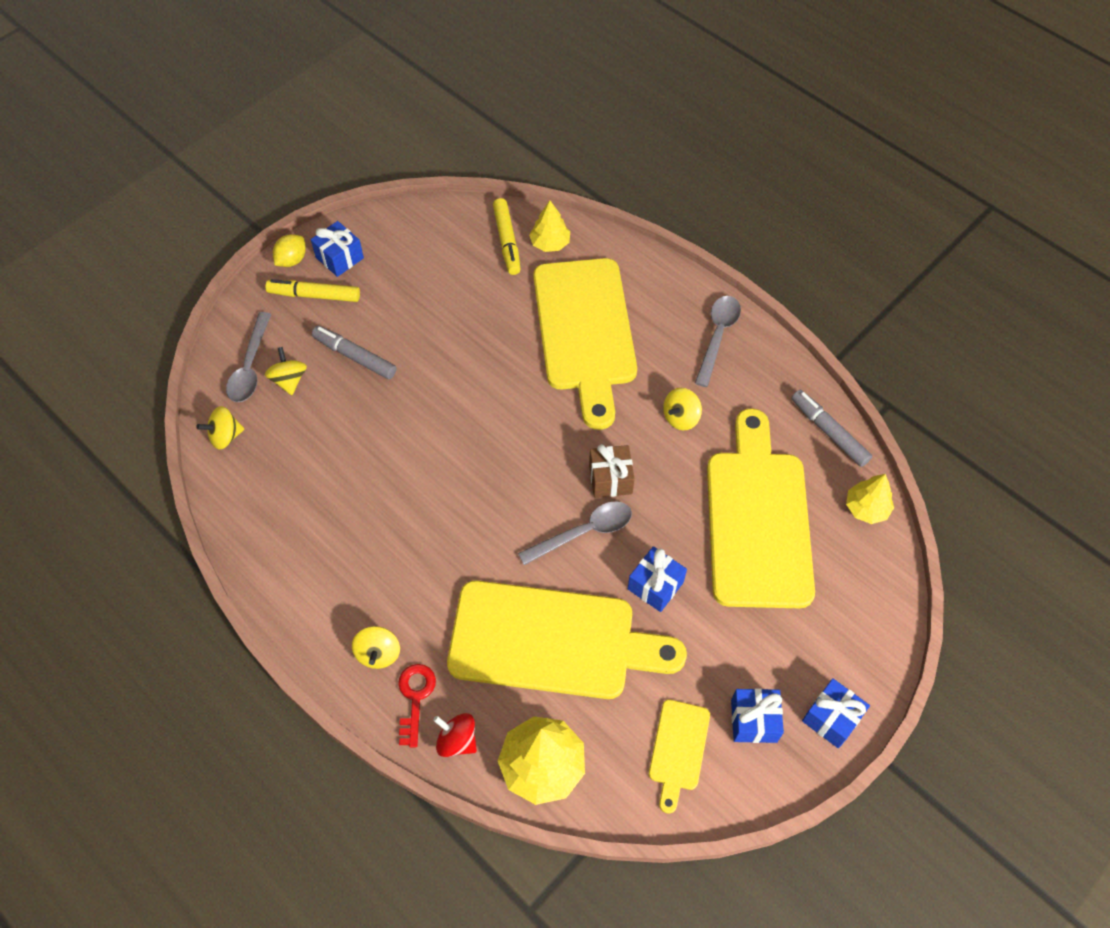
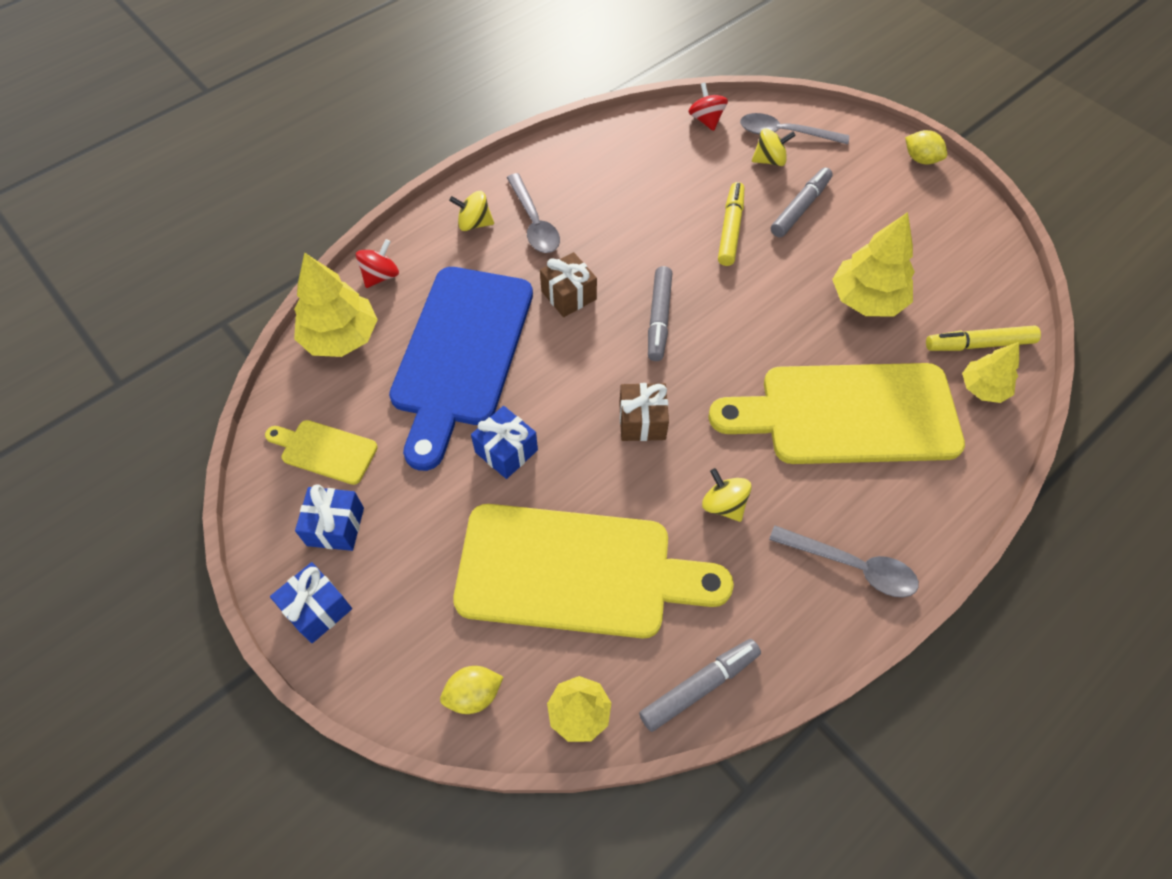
camera: 95 degrees right, 0 degrees up
(225, 436) = (706, 120): yellow spinning top -> red spinning top
(314, 295) = (876, 177): yellow marker -> yellow marker (730, 229)
(339, 258) = (929, 196): blue gift -> none
(415, 698) = (427, 248): red key -> none
(464, 312) = (867, 299): none -> yellow tree
(473, 550) = (568, 295): none -> brown gift
(496, 471) = (658, 318): none -> grey marker
(552, 641) = (461, 353): yellow cutting board -> blue cutting board
(584, 532) = (578, 390): grey spoon -> grey spoon (534, 223)
(871, 582) = (473, 694): none -> yellow lemon

